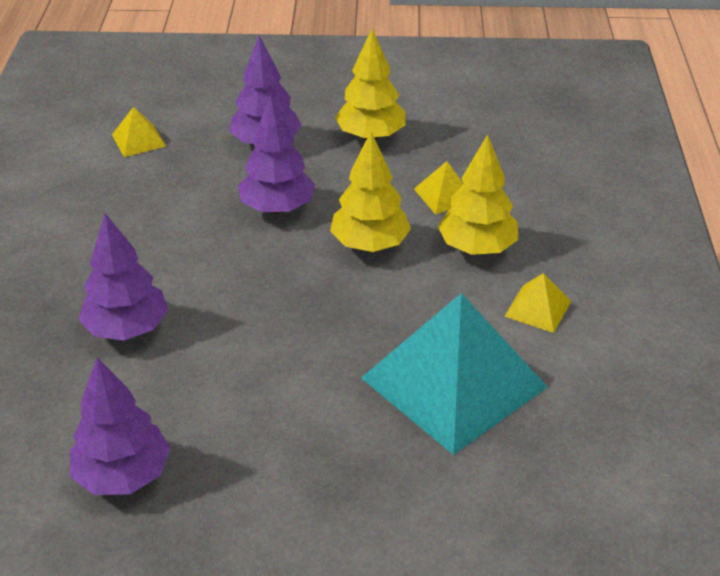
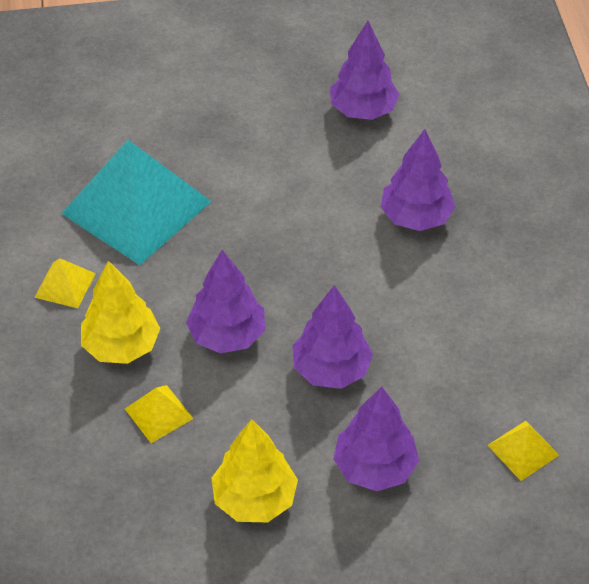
camera: 170 degrees right, 10 degrees up
(370, 245) = (227, 335): yellow tree -> purple tree

